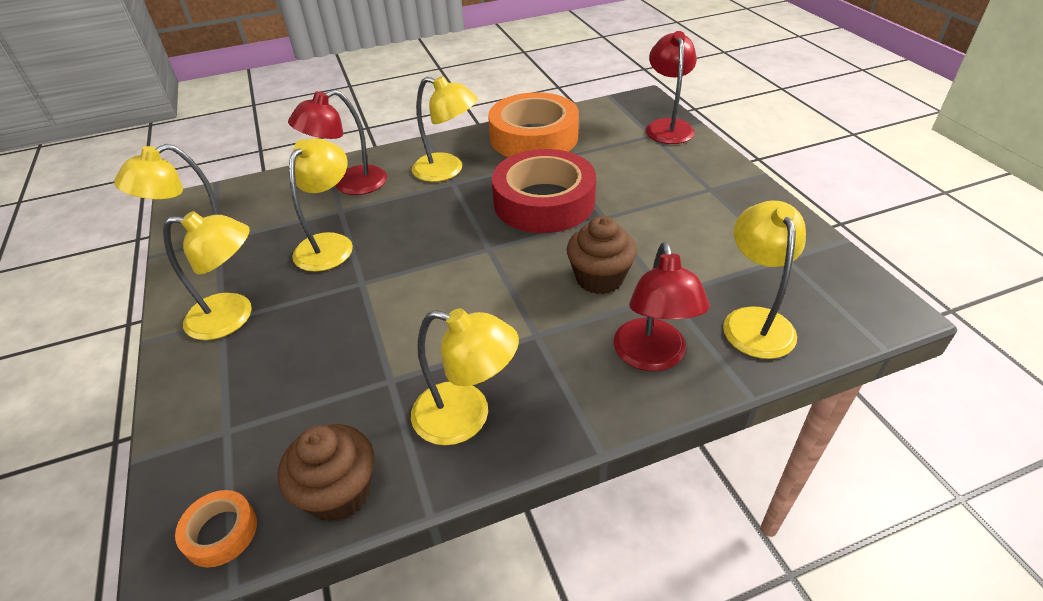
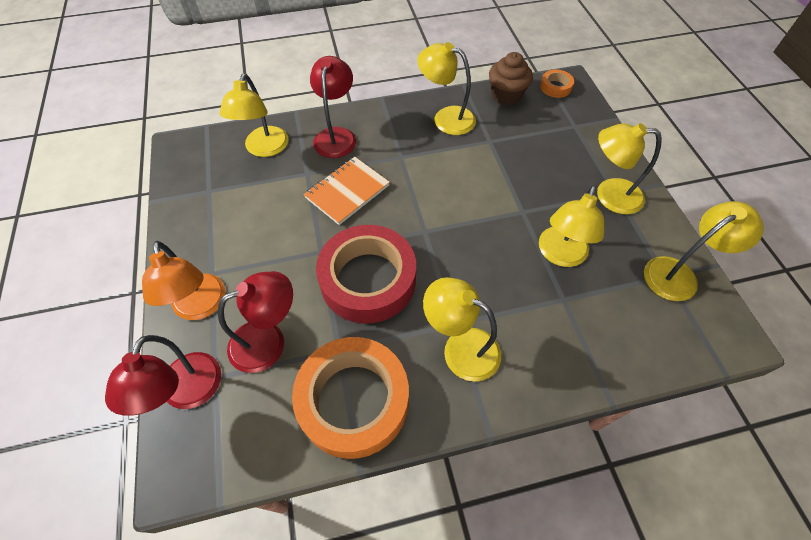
camera: 175 degrees left, 15 degrees up
(350, 185) = (565, 340): red lamp -> red lamp (268, 341)
(599, 278) = (347, 191): brown cupcake -> orange notebook
(699, 167) = (201, 307): none -> orange lamp

